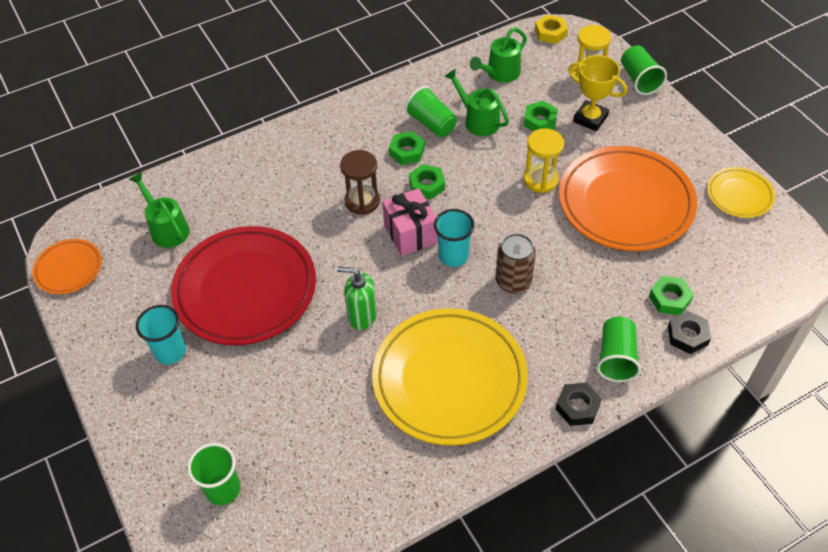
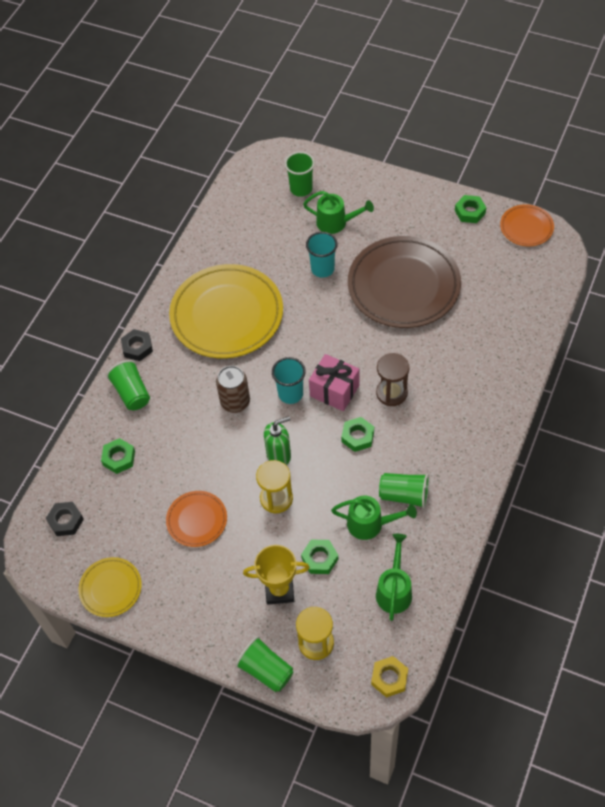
camera: 145 degrees right, 5 degrees up
(167, 228) = (500, 288): green watering can -> green watering can (336, 223)
(170, 352) = (406, 227): turquoise cup -> turquoise cup (322, 269)
(245, 289) = (403, 286): red plate -> brown plate
(362, 316) = (314, 316): green soap dispenser -> green soap dispenser (279, 455)
(407, 151) = (399, 455): green nut -> green nut (470, 212)
(625, 203) = (197, 520): orange plate -> orange plate, size x0.49
(687, 335) = (92, 438): black nut -> black nut (66, 521)

